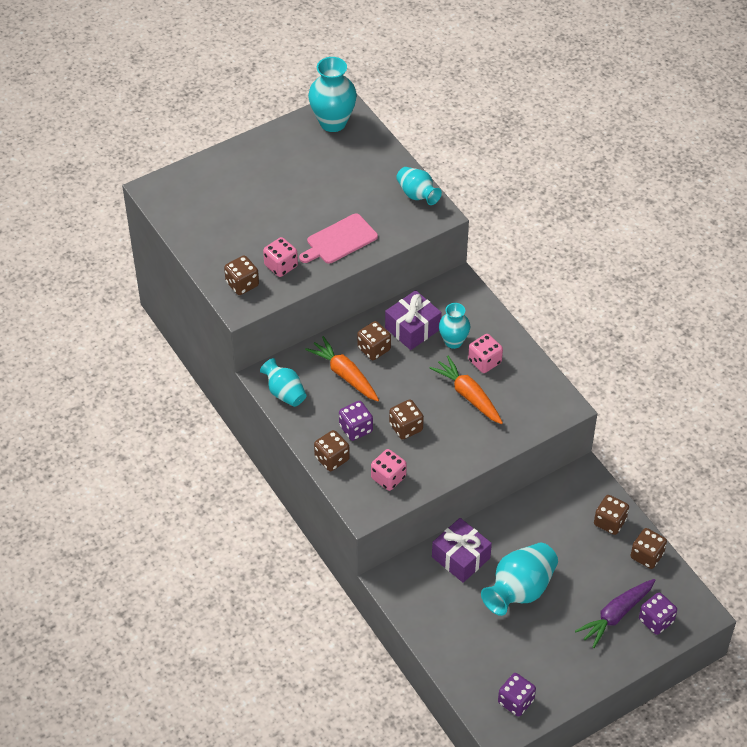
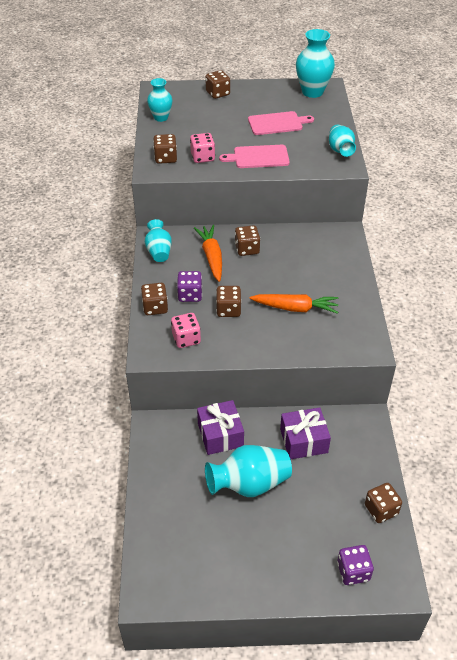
camera: 30 degrees right, 5 degrees down
(326, 185) = (277, 123): none -> pink cutting board
(412, 328) = (287, 247): purple gift -> purple gift (303, 441)
(453, 341) = (311, 267): turquoise vase -> turquoise vase (161, 117)
(468, 395) = (295, 308): orange carrot -> orange carrot turned 105 degrees clockwise
(484, 361) = (326, 290): pink dice -> none
(516, 701) = (178, 577): purple dice -> none
(610, 522) = (365, 466): brown dice -> brown dice (218, 93)
(616, 615) = (319, 547): purple carrot -> none

